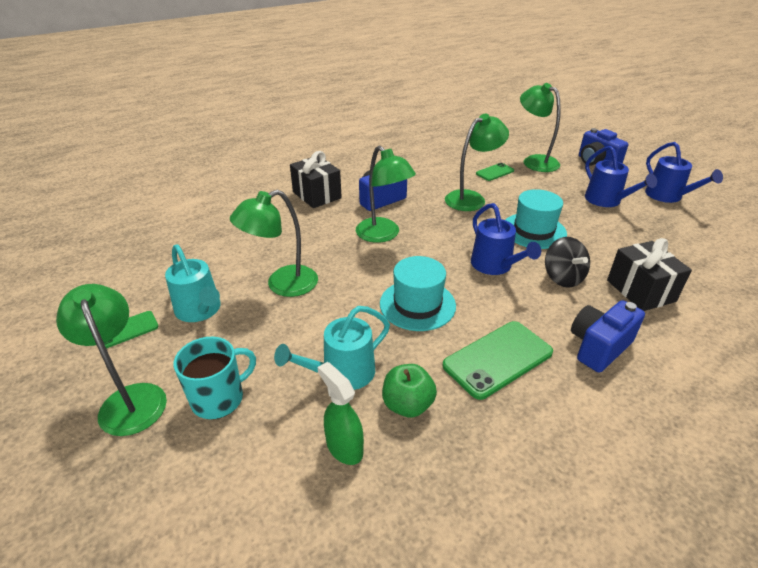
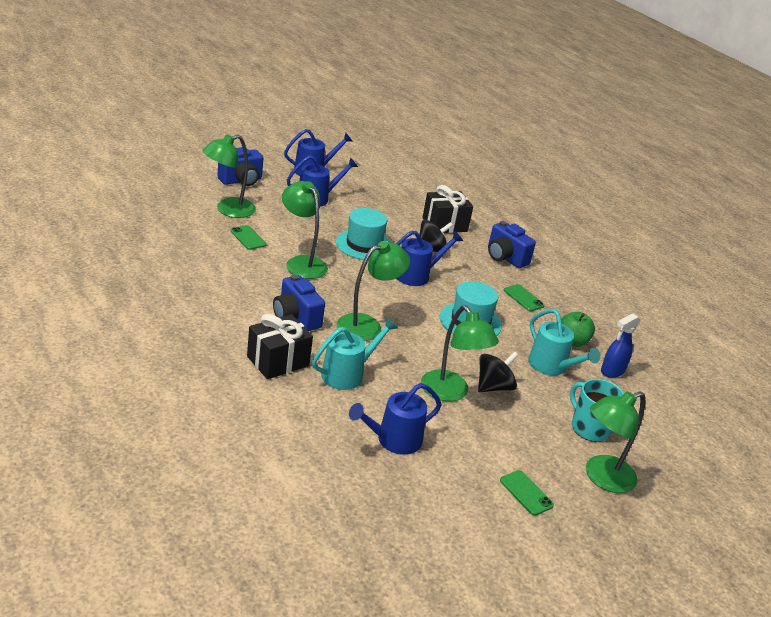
camera: 95 degrees left, 5 degrees down
(200, 311) = (493, 445): turquoise watering can -> turquoise watering can (348, 374)
(215, 250) = (393, 440): none -> blue watering can
(295, 317) = (493, 387): none -> black spinning top
(344, 447) = (612, 371): green spray bottle -> blue spray bottle
(497, 359) = (523, 298): green phone -> green phone, size x0.56

